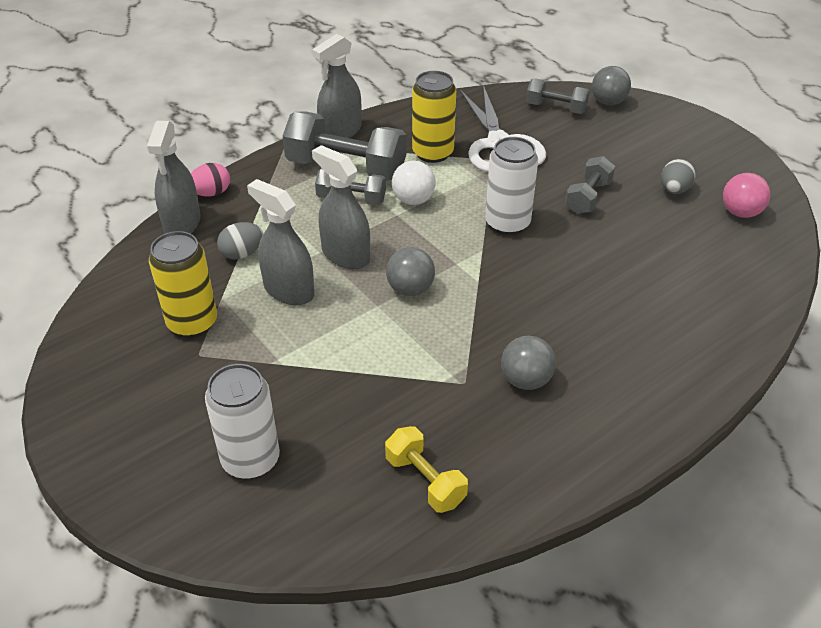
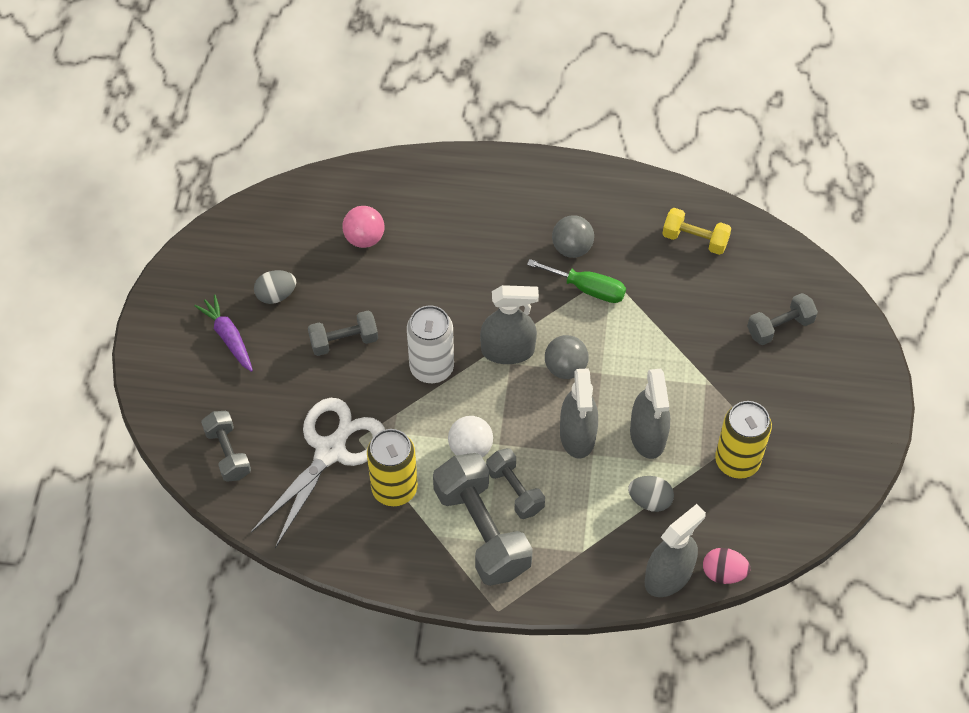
camera: 135 degrees left, 15 degrees up
(211, 193) = (617, 595): pink egg -> pink egg (723, 573)
(250, 459) = (780, 327): white can -> grey dumbbell
(341, 131) = (437, 585): grey spray bottle -> grey spray bottle (508, 350)
(425, 481) = (695, 239): yellow dumbbell -> yellow dumbbell turned 75 degrees counterclockwise
(468, 358) = (587, 288): none -> green screwdriver
(608, 102) = (177, 422): grey ball -> none
(658, 152) = (228, 337): none -> purple carrot
(740, 212) = (265, 241): pink ball -> pink ball (364, 238)

